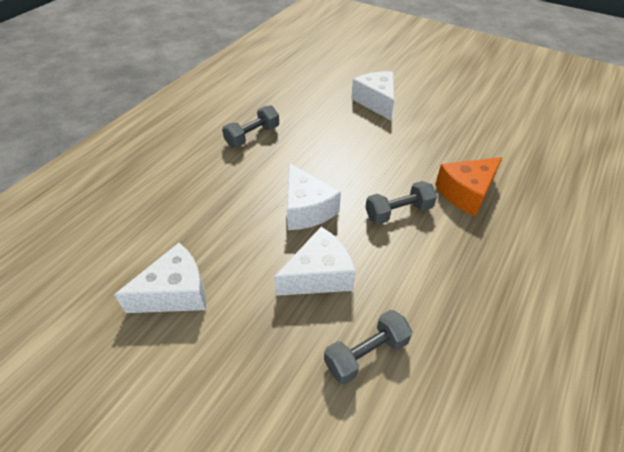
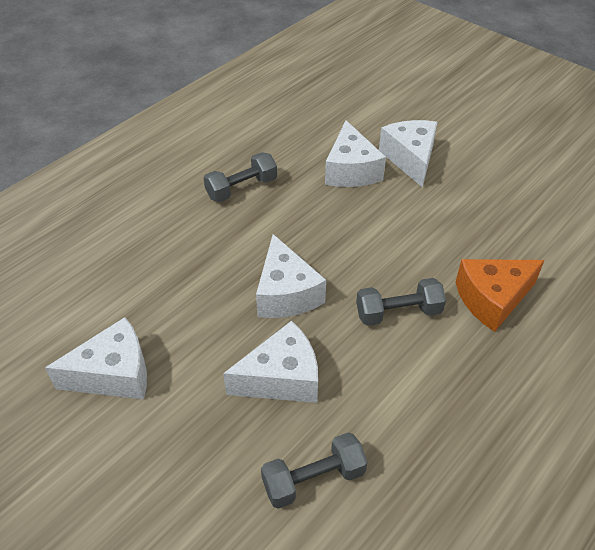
camera: 10 degrees right, 0 degrees up
(334, 114) = (351, 170): none -> white cheese

